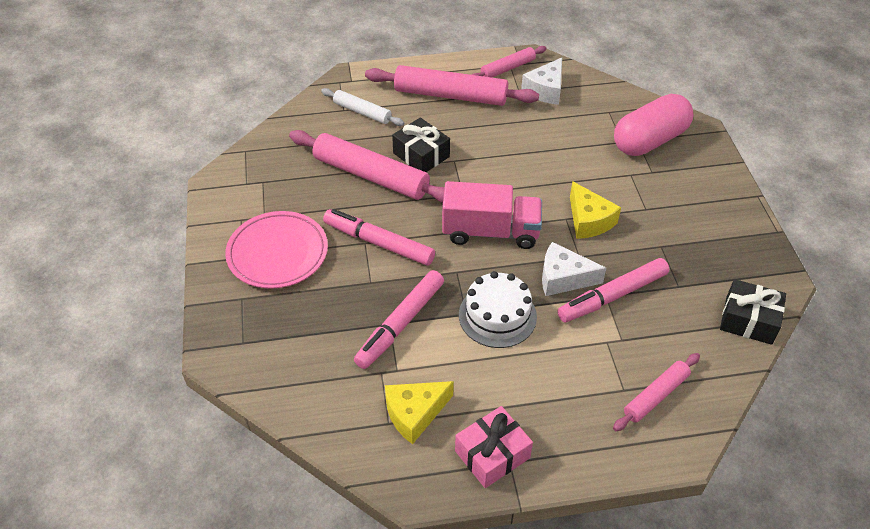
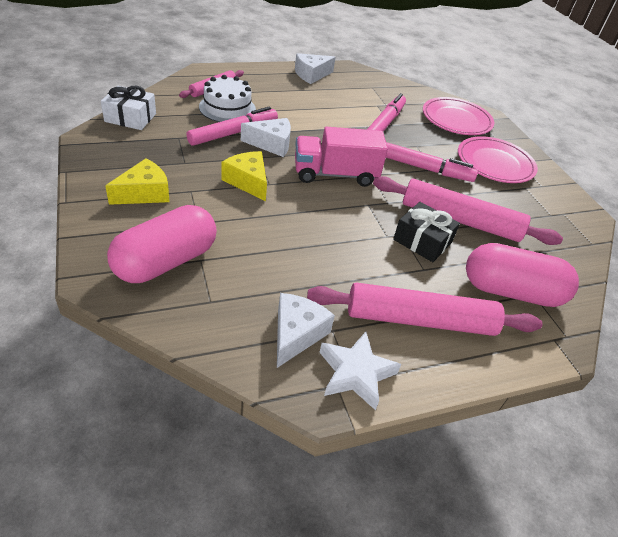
camera: 165 degrees right, 5 degrees down
(280, 339) = (456, 120): none -> pink plate
(362, 112) = (511, 291): white rolling pin -> pink capsule
(414, 414) = (359, 89): yellow cheese -> yellow cheese (144, 193)
(492, 454) = (311, 75): pink gift -> white cheese
(497, 315) = (319, 126): white cake -> white cake (227, 108)
(507, 68) = (355, 373): pink rolling pin -> white star
(748, 320) = (130, 118): black gift -> white gift

